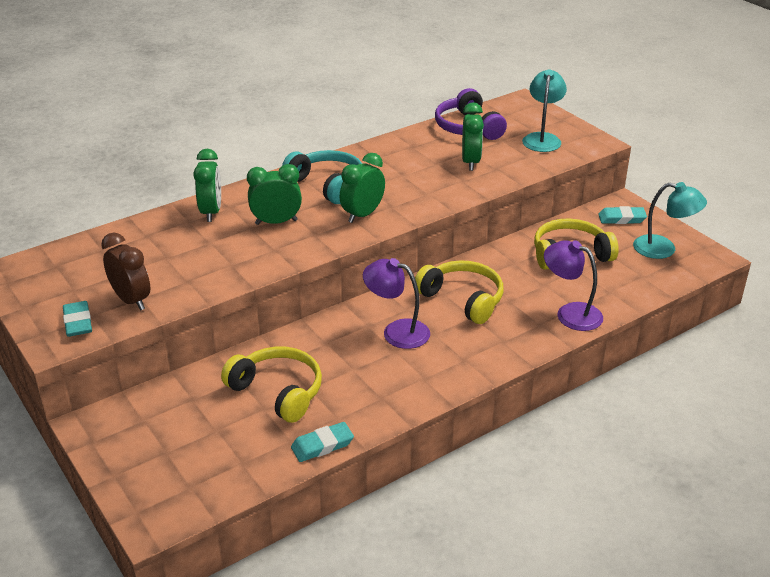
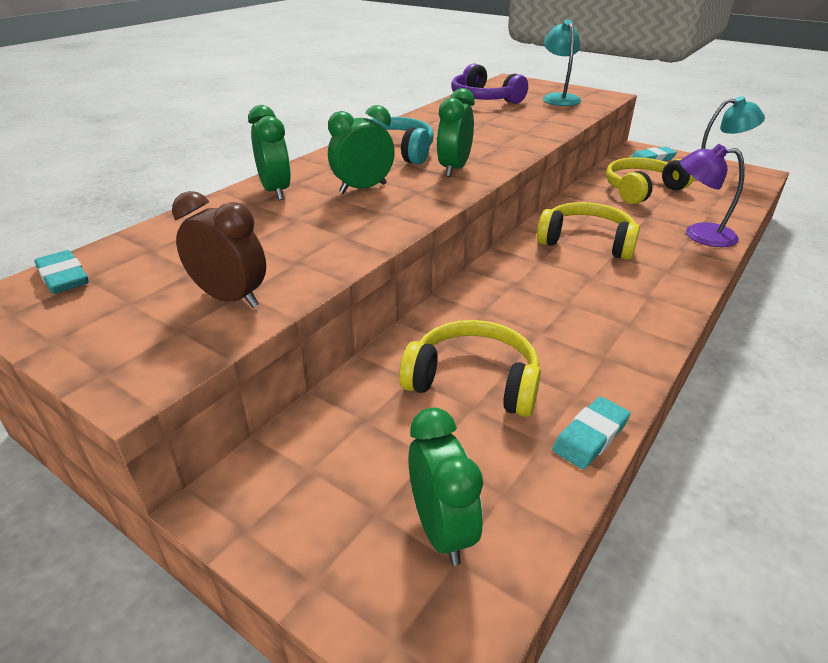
camera: 20 degrees left, 0 degrees up
(78, 322) = (160, 343): turquoise eraser -> turquoise eraser (63, 277)
(397, 331) = (551, 284): purple lamp -> none
(470, 162) = (515, 119): green clock -> green clock (441, 529)

